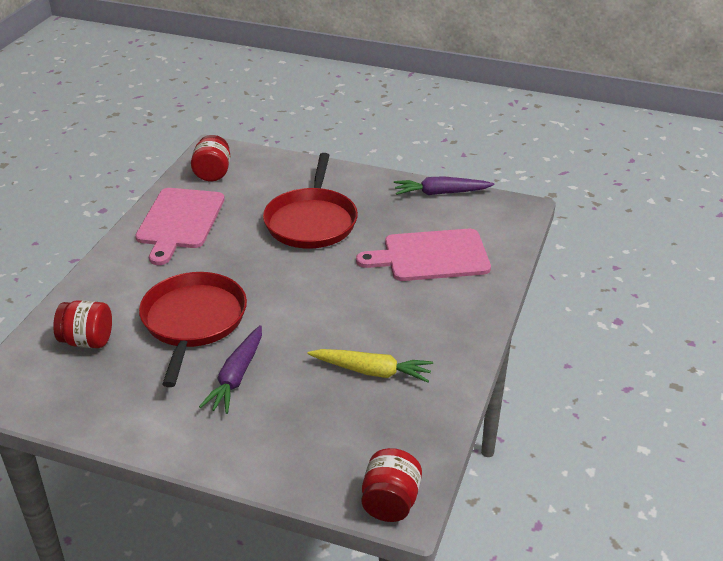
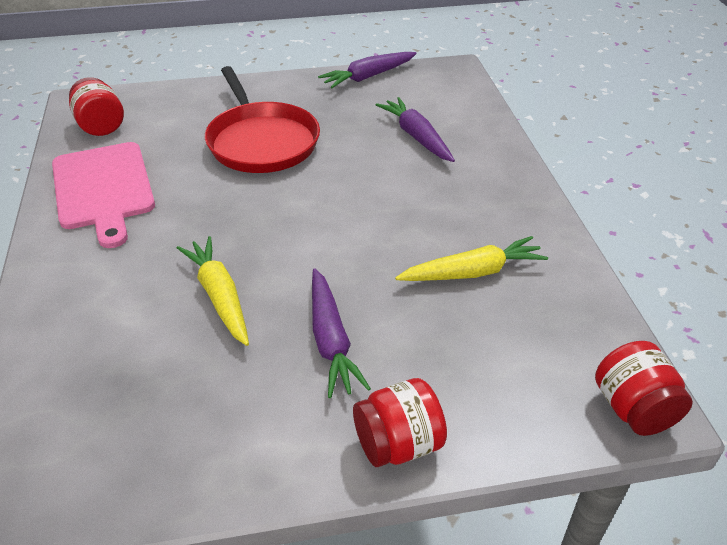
camera: 30 degrees left, 5 degrees up
(87, 341) = (95, 376): red jar -> red jar (398, 444)
(193, 321) = (219, 296): red pan -> yellow carrot
(431, 256) = (416, 136): pink cutting board -> purple carrot

